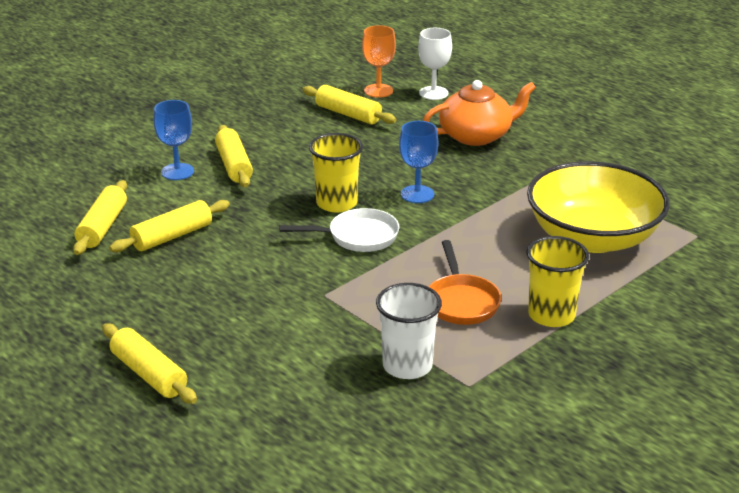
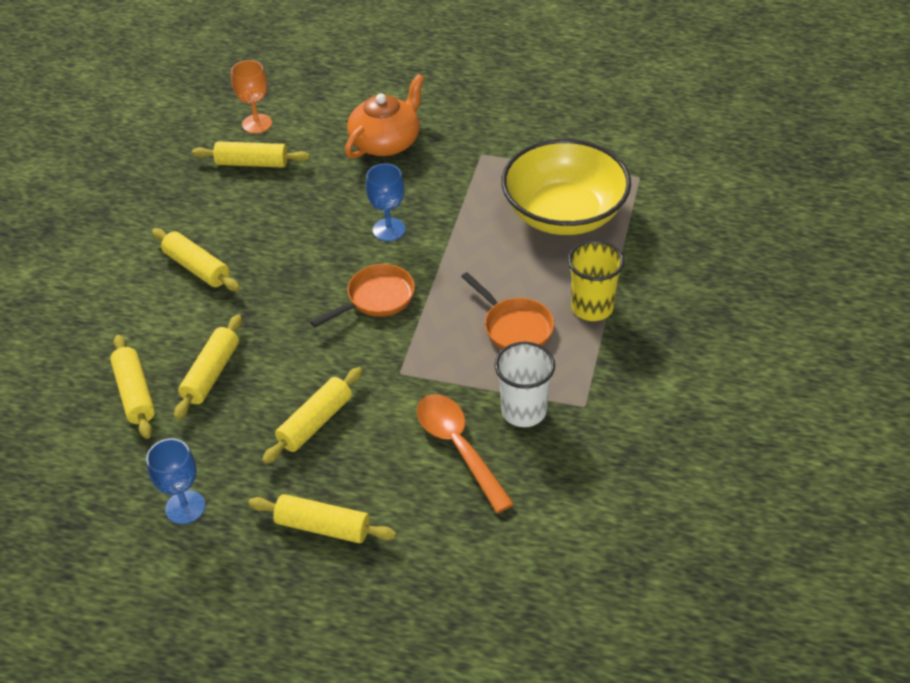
camera: 30 degrees left, 15 degrees up
(177, 172) = (149, 298): blue goblet -> blue goblet (185, 507)
(218, 300) = (315, 422): none -> yellow rolling pin
(320, 368) = (458, 447): none -> orange spoon
(336, 203) = (327, 270): yellow cup -> none
(357, 237) = (376, 298): white pan -> orange pan
(433, 93) = (309, 107): white goblet -> none

